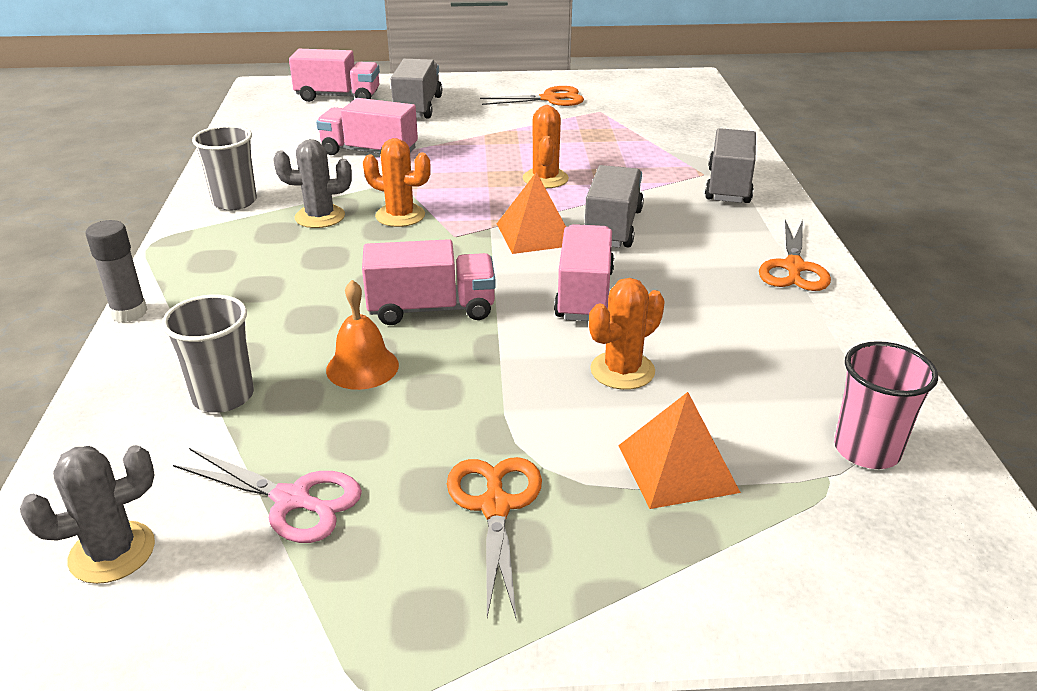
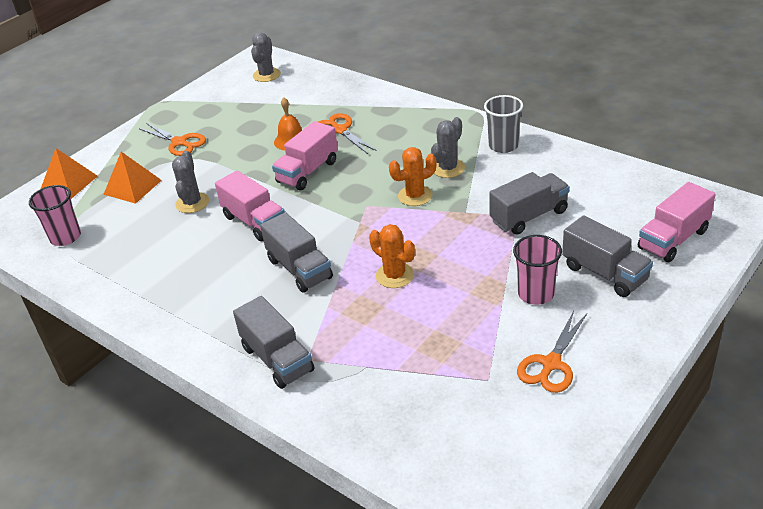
camera: 135 degrees right, 5 degrees up
(129, 313) = (412, 97): grey glue stick -> none
(223, 396) = (317, 106): grey cup -> none
(292, 500) = (242, 107): pink scissors -> none
(369, 152) = (529, 216): pink truck -> grey truck
(480, 121) = (536, 294): none -> pink cup
(535, 234) = (331, 235): orange pyramid -> orange pyramid (69, 183)
(622, 370) = (192, 203): orange cactus -> grey cactus
(793, 267) = (169, 313): orange scissors -> orange scissors (340, 130)

